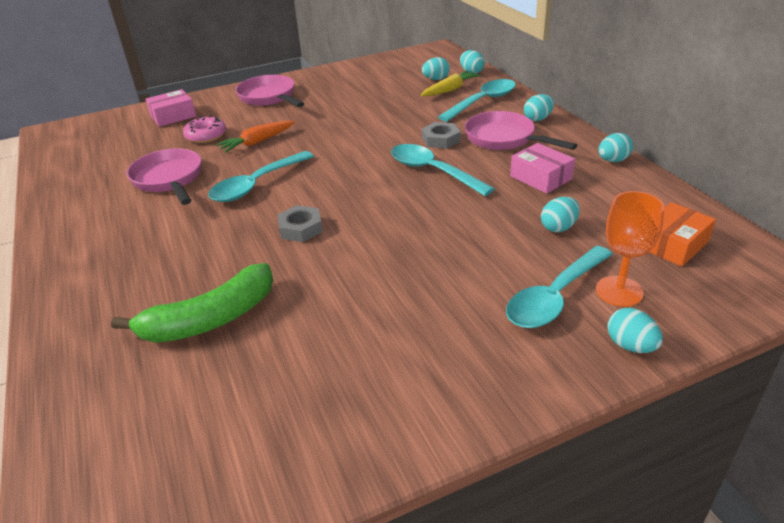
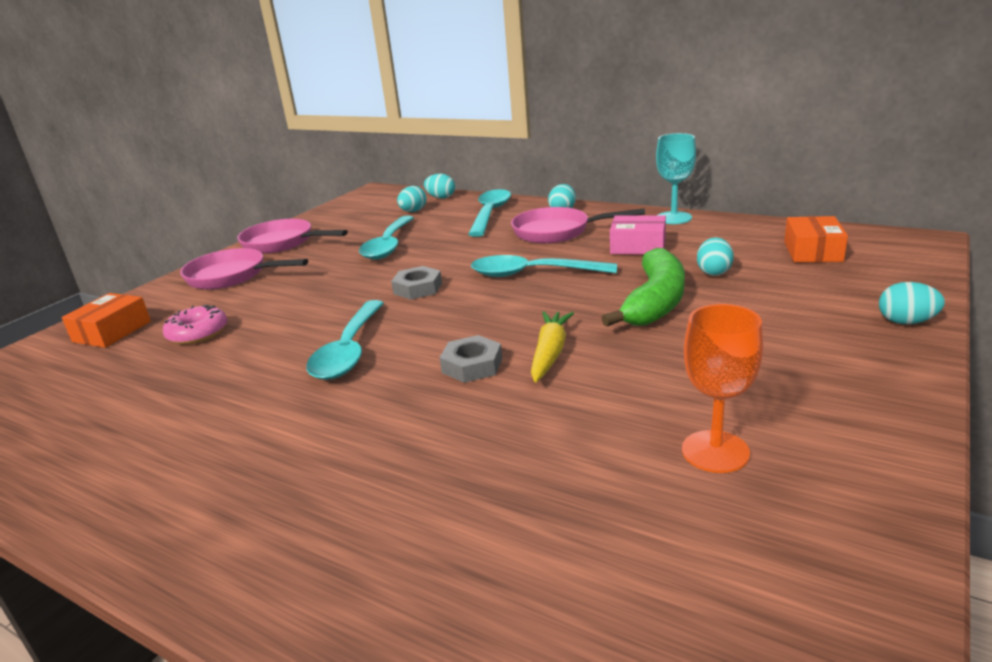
camera: 35 degrees left, 10 degrees down
(169, 179) = (211, 389): pink pan -> pink pan (282, 243)
(173, 116) = (112, 331): pink box -> orange box
(210, 319) = (507, 489): green banana -> green banana (655, 302)
(257, 142) = (284, 316): orange carrot -> none
(441, 140) = (498, 250): grey nut -> grey nut (418, 288)
(450, 90) = (442, 214): yellow carrot -> yellow carrot (550, 353)
(555, 297) = (798, 316): turquoise spoon -> turquoise spoon (388, 245)
(613, 160) = (673, 218): turquoise egg -> turquoise goblet
(619, 291) = (833, 293): orange goblet -> orange goblet (715, 451)

